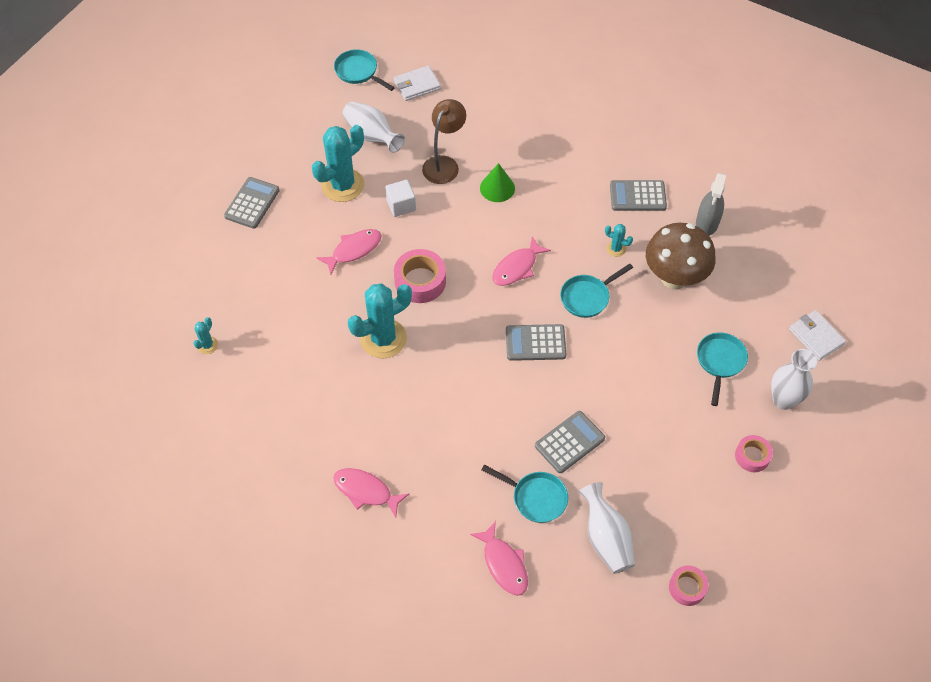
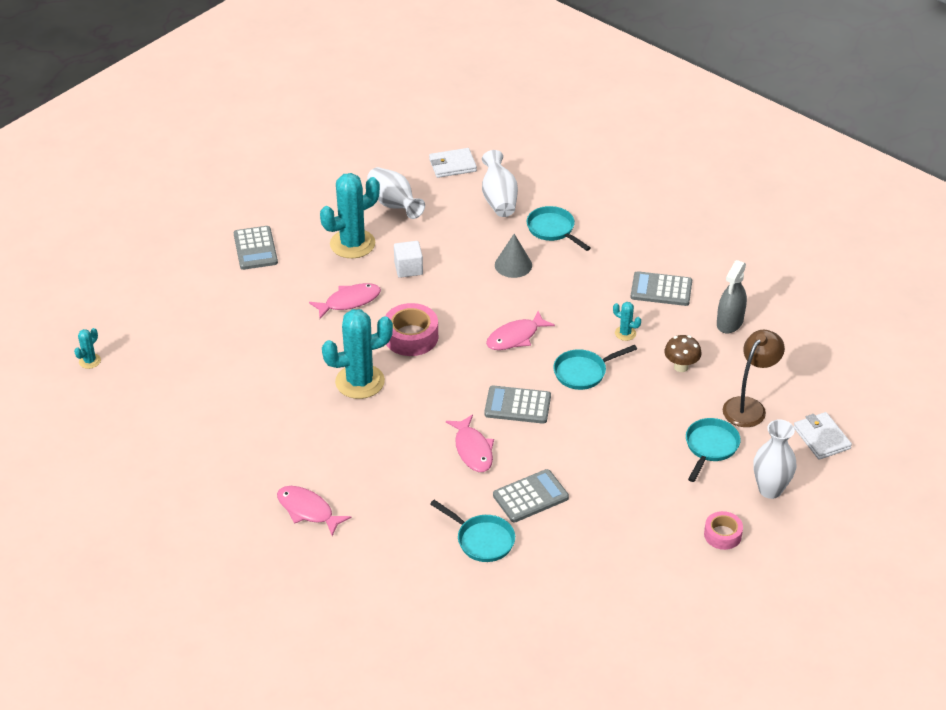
camera: 10 degrees right, 15 degrees down
(207, 345) = (179, 365): turquoise cactus -> turquoise cactus (90, 361)
(252, 203) = (255, 248): grey calculator -> grey calculator turned 135 degrees clockwise
(358, 72) = (394, 147): turquoise pan -> turquoise pan (553, 229)
(444, 164) = (463, 237): brown lamp -> brown lamp (749, 406)
(497, 188) = (513, 265): green cone -> grey cone
(504, 564) = (433, 592): pink fish -> pink fish (473, 450)
(606, 538) = (546, 585): white vase -> white vase (499, 199)
(674, 278) = (681, 367): brown mushroom -> brown mushroom, size x0.50
(687, 588) = (621, 640): pink tape -> none

